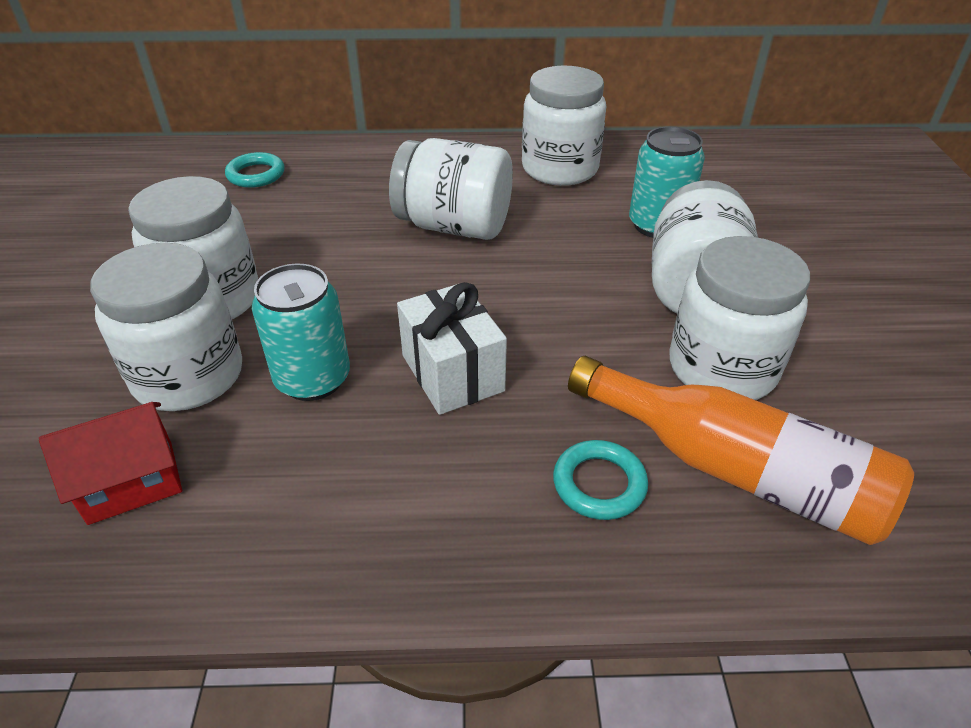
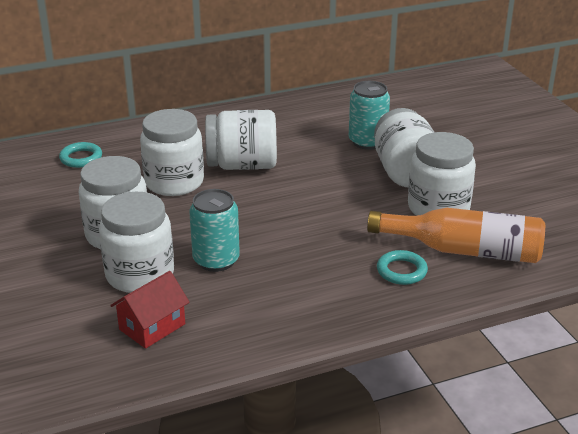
camera: 20 degrees left, 10 degrees down
(452, 373) = (294, 241): white gift -> none
(560, 169) = (288, 118): white jar -> white jar (174, 182)

